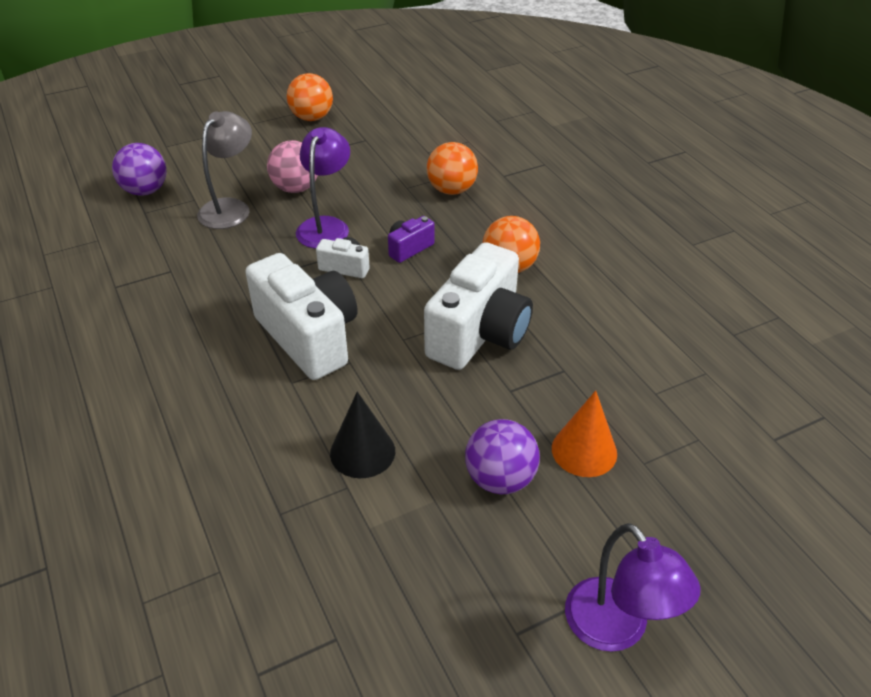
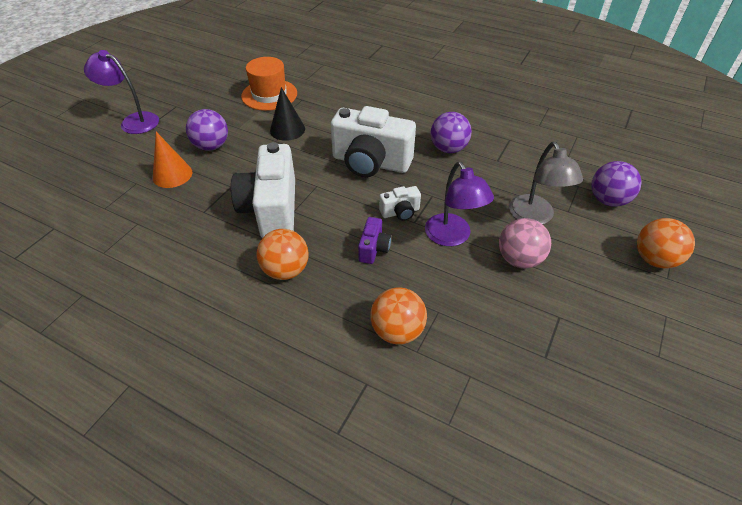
camera: 145 degrees right, 5 degrees up
(198, 309) = (448, 149): none -> purple ball
(312, 118) = (633, 359): orange ball -> orange ball (654, 259)
(323, 560) = (269, 95): none -> orange hat

